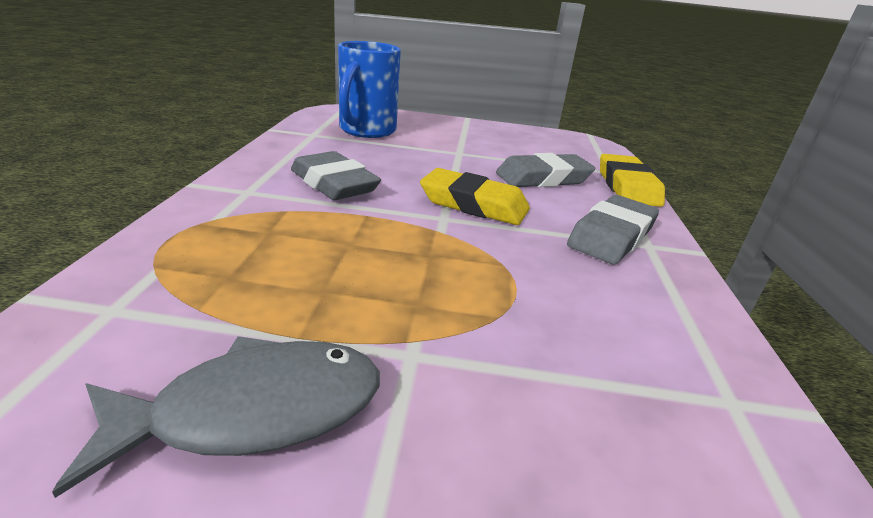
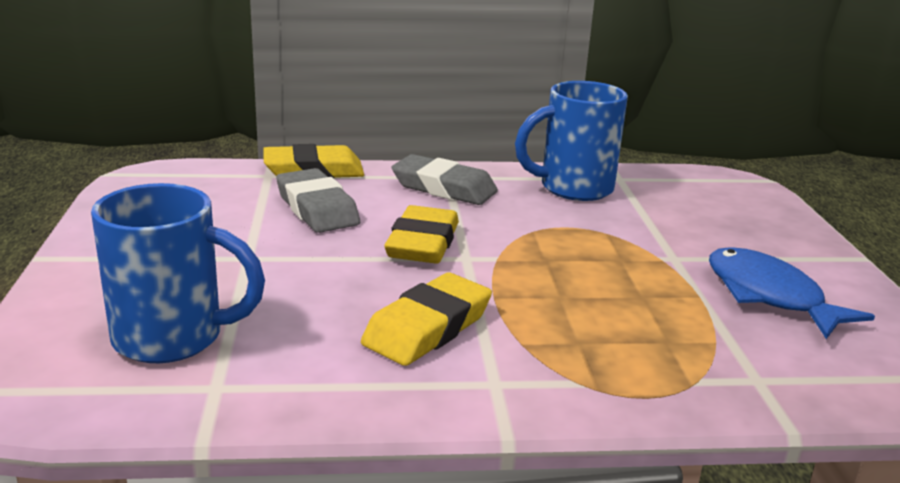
camera: 100 degrees left, 5 degrees down
(254, 411) = (769, 296): grey fish -> blue fish
(334, 184) = (427, 328): grey eraser -> yellow eraser
(652, 330) = (573, 188): none -> blue mug

